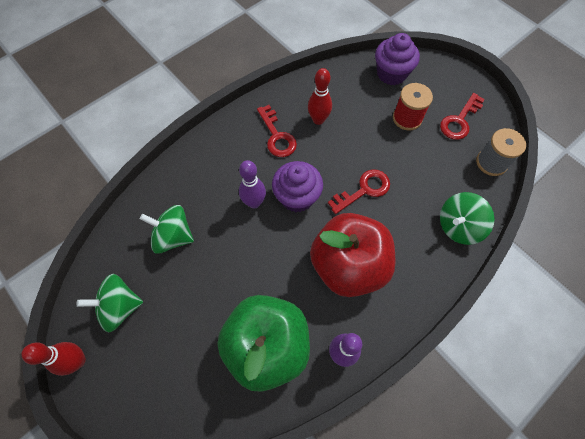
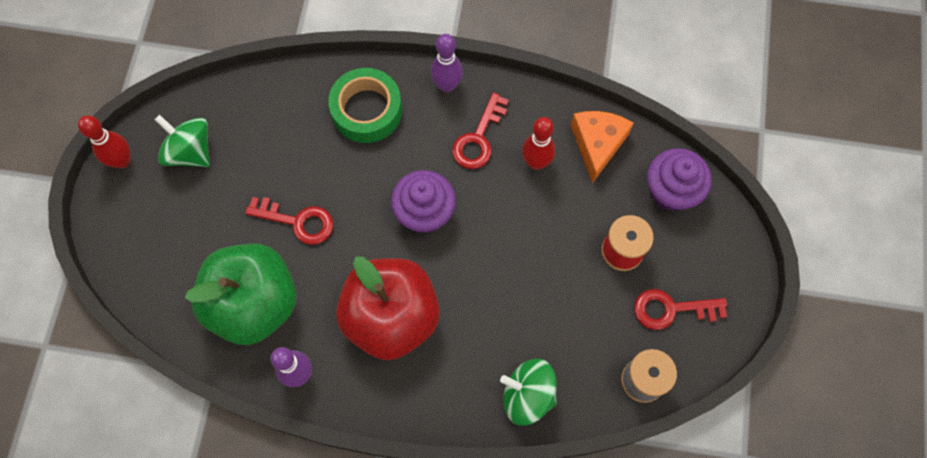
camera: 50 degrees right, 5 degrees up
(173, 236) = (289, 137): green spinning top -> none
(201, 180) = (367, 110): none -> green tape
(254, 202) = (384, 178): purple bowling pin -> purple bowling pin (447, 85)
(335, 85) = (597, 145): none -> orange cheese
(364, 190) = (489, 271): red key -> red key (297, 221)

